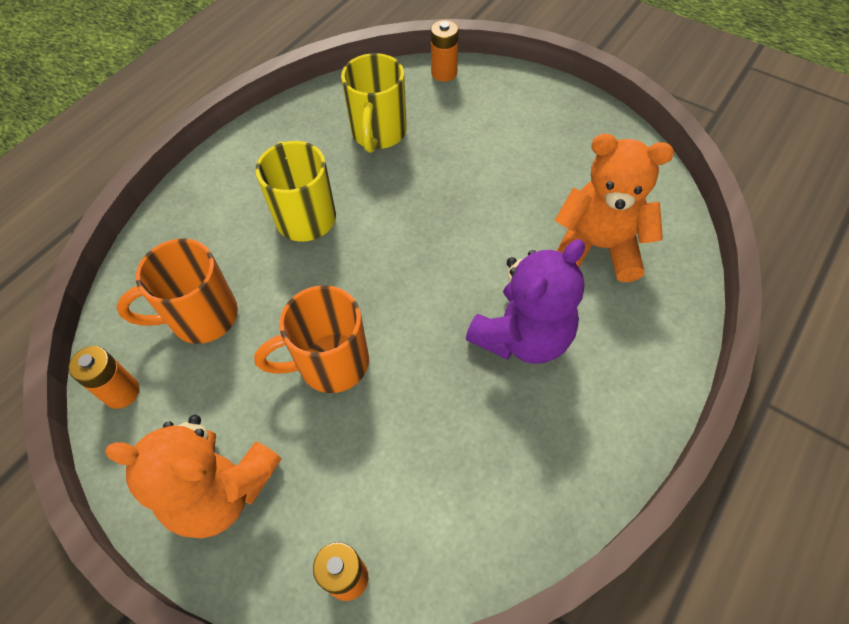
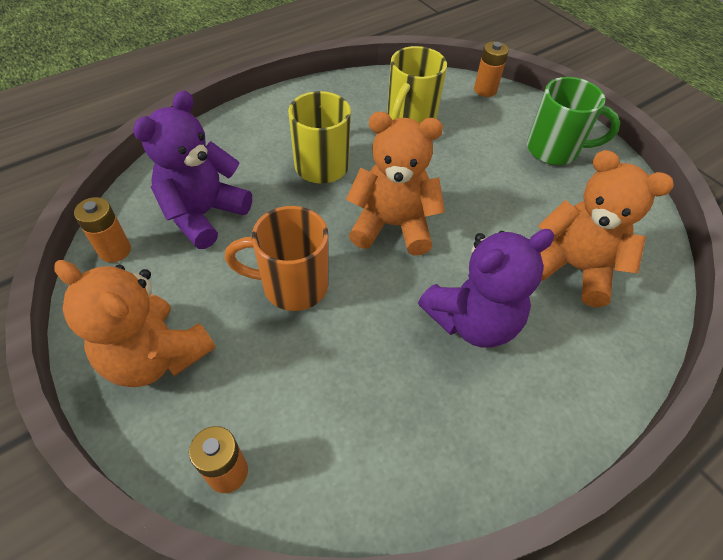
camera: 15 degrees right, 5 degrees down
(202, 317) = (204, 214): orange mug -> purple teddy bear
(407, 262) = (392, 225): none -> orange teddy bear
(538, 122) = (554, 150): none -> green mug

